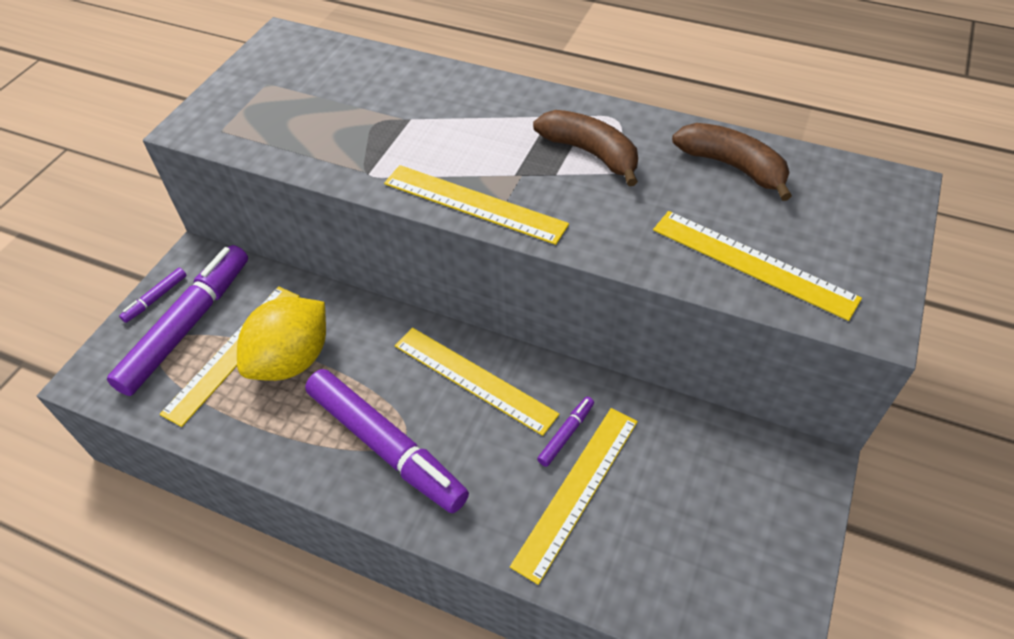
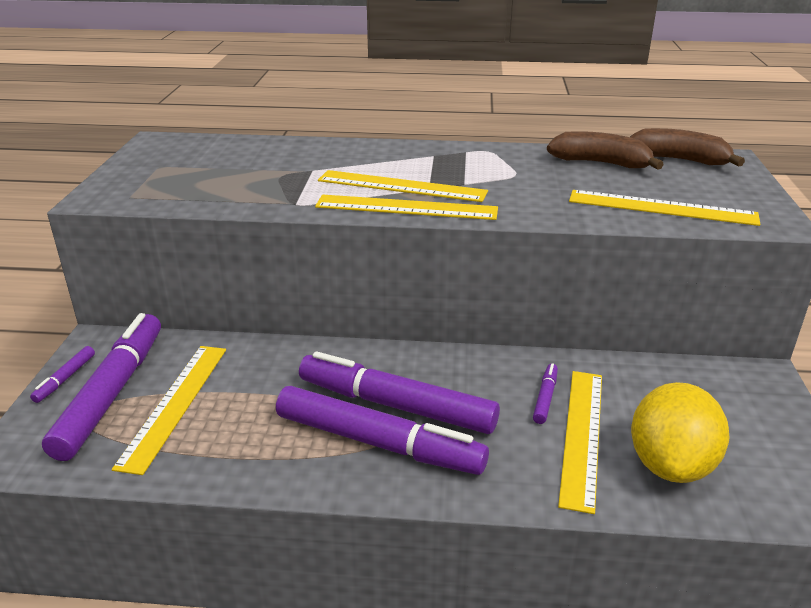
camera: 20 degrees left, 20 degrees down
(292, 360) = (243, 398): yellow lemon -> yellow lemon (670, 465)
(421, 405) = (396, 405): none -> purple marker
(474, 379) = (435, 377): yellow ruler -> yellow ruler (401, 186)
(590, 153) = (483, 170): brown banana -> brown banana (679, 160)

